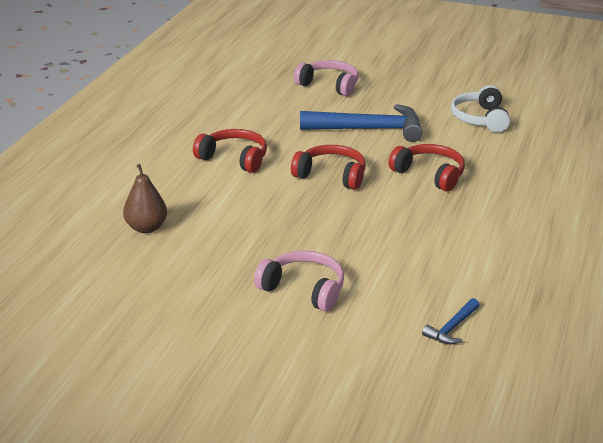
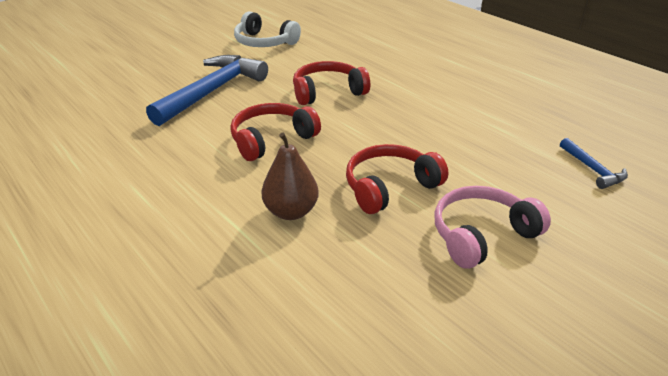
camera: 60 degrees left, 5 degrees up
(146, 228) = (239, 327): brown pear -> brown pear (291, 211)
(234, 158) = (159, 188): red headphones -> red headphones (389, 187)
(329, 85) = (99, 81): pink headphones -> none

